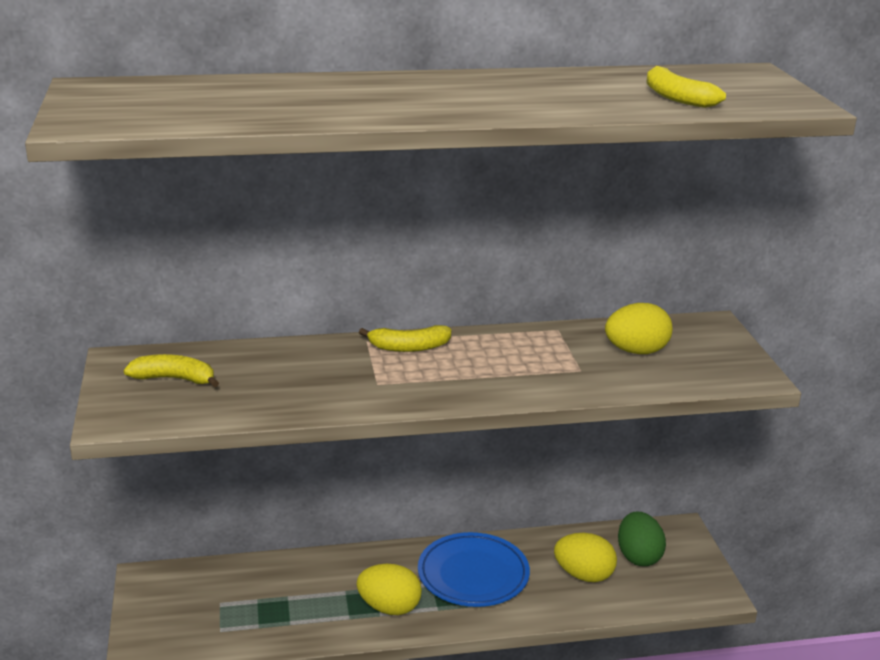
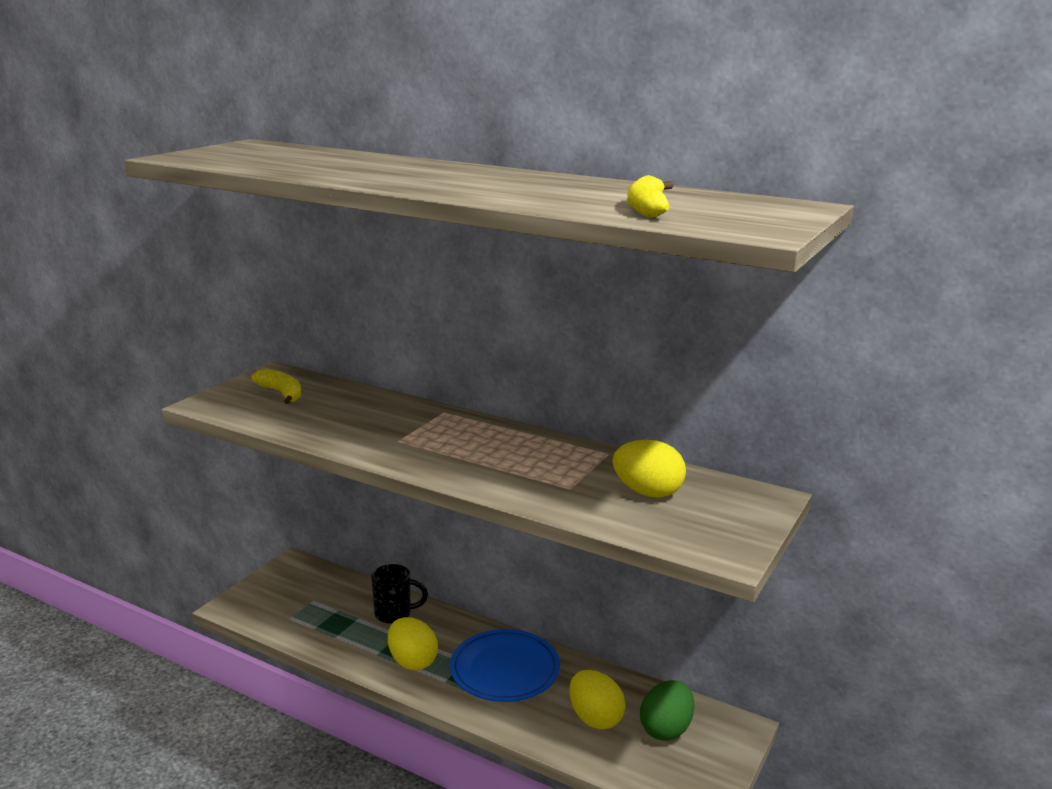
camera: 40 degrees right, 5 degrees down
(317, 575) = (395, 614): none -> black mug
(409, 347) = (465, 426): yellow banana -> none

